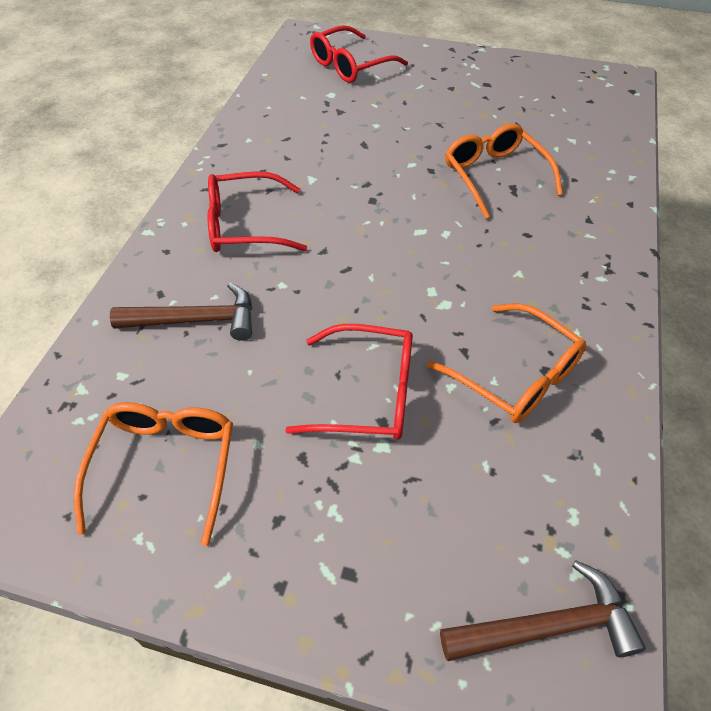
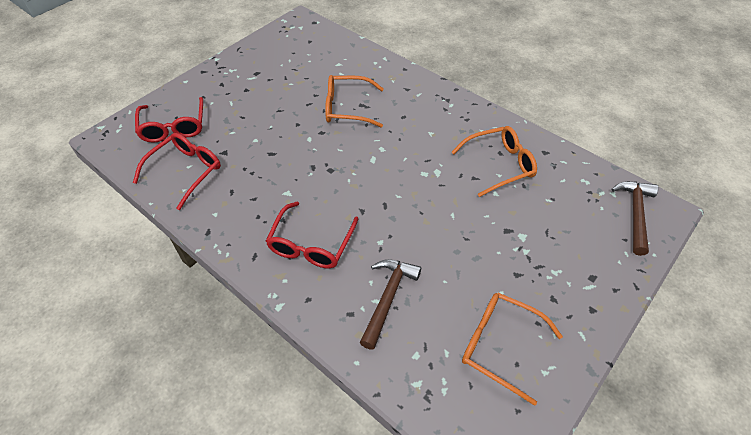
camera: 65 degrees left, 0 degrees up
(368, 393) = (486, 230): red glasses -> red glasses (185, 172)

